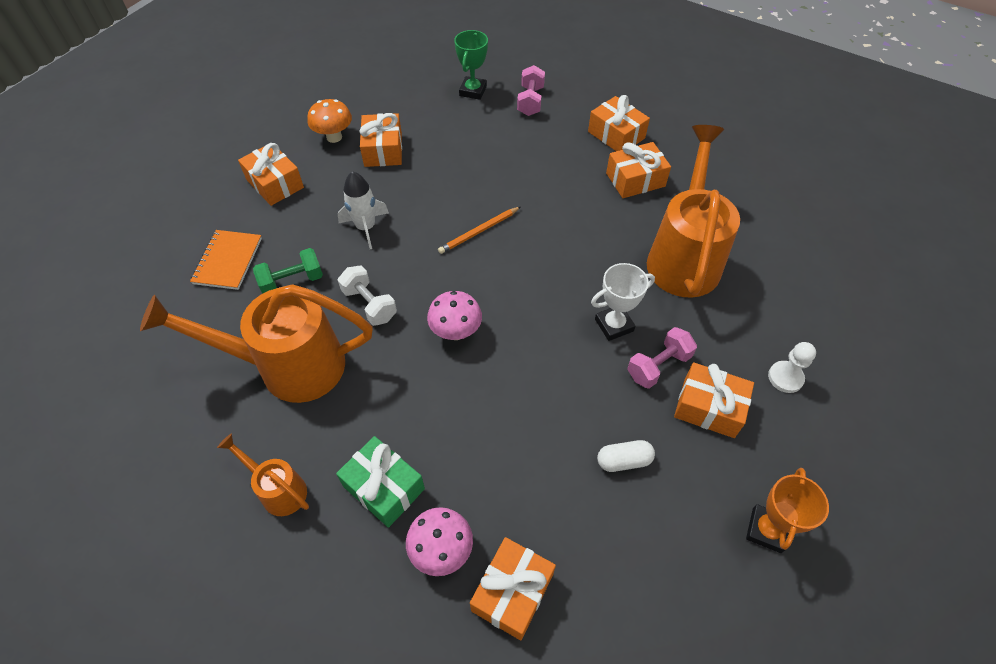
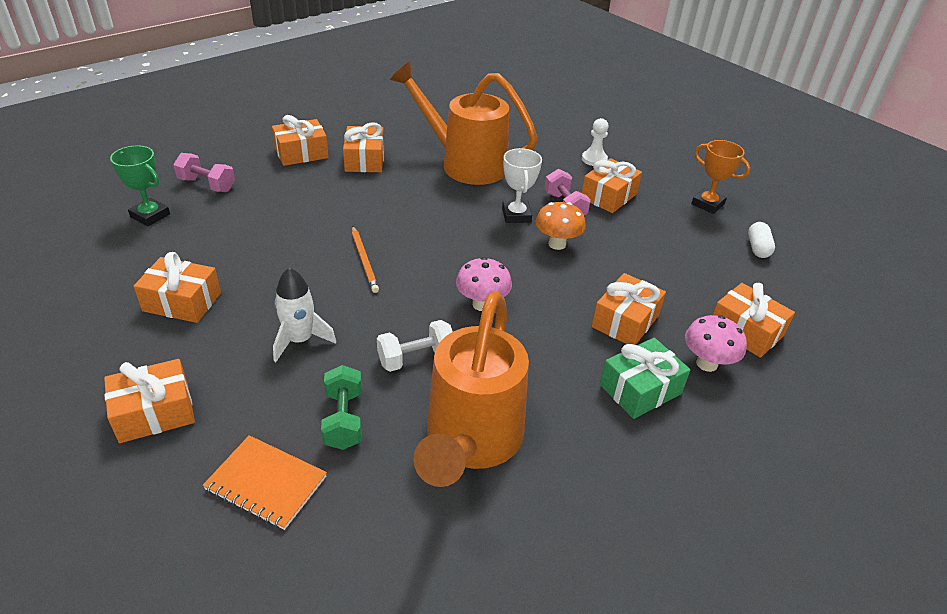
camera: 75 degrees left, 15 degrees down
(279, 490) = (627, 473): orange watering can -> none
(334, 137) = (117, 340): orange mushroom -> orange mushroom (557, 244)
(480, 460) = (625, 321): none -> orange gift
(624, 461) = (643, 246): white capsule -> white capsule (757, 248)

